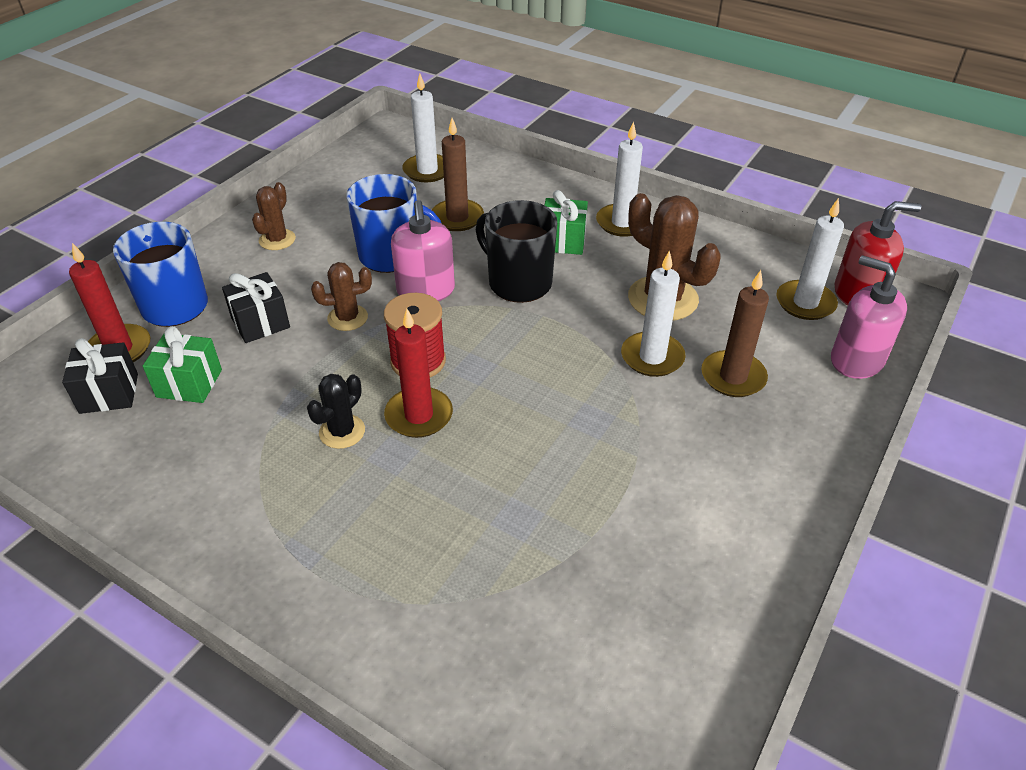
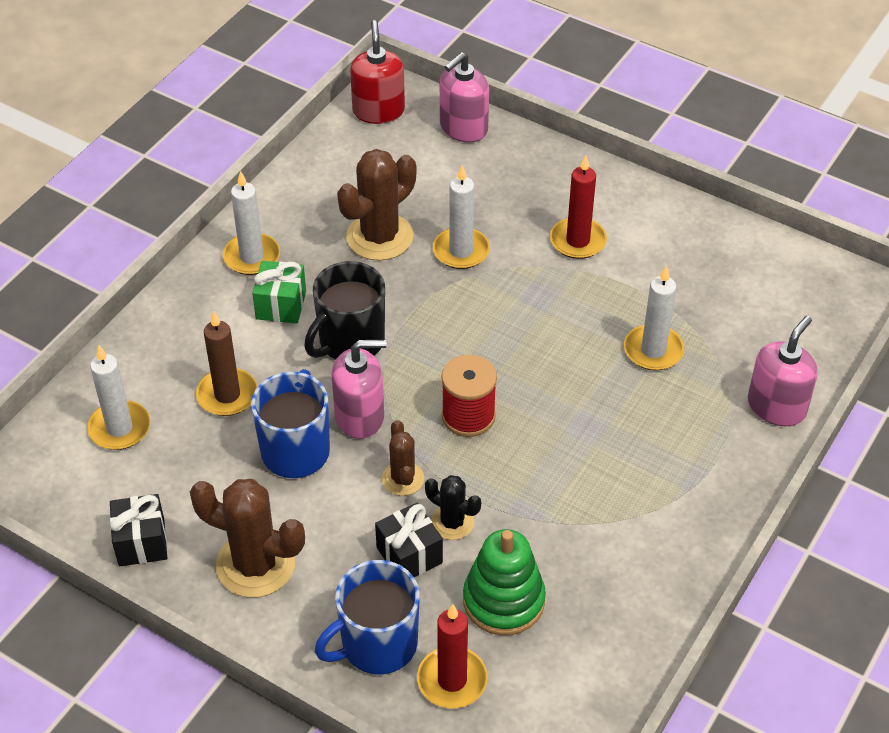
camera: 90 degrees left, 5 degrees up
(109, 393) = (520, 670): black gift -> black gift (141, 542)
(189, 383) = (503, 600): green gift -> green stacking toy
(277, 240) = (255, 565): brown cactus -> brown cactus, size x1.79
(342, 432) = (562, 465): black cactus -> black cactus (452, 522)
(401, 659) = (776, 407): none -> pink soap dispenser
(419, 415) = (539, 411): red candle -> red candle (578, 241)
(733, 377) = (485, 203): brown candle -> none
(805, 303) = (389, 145): white candle -> white candle (653, 350)

